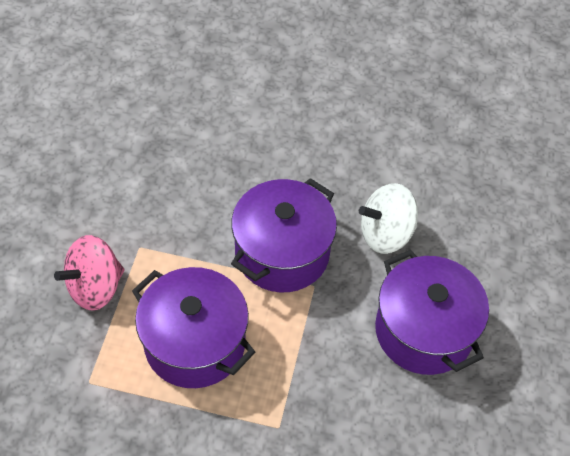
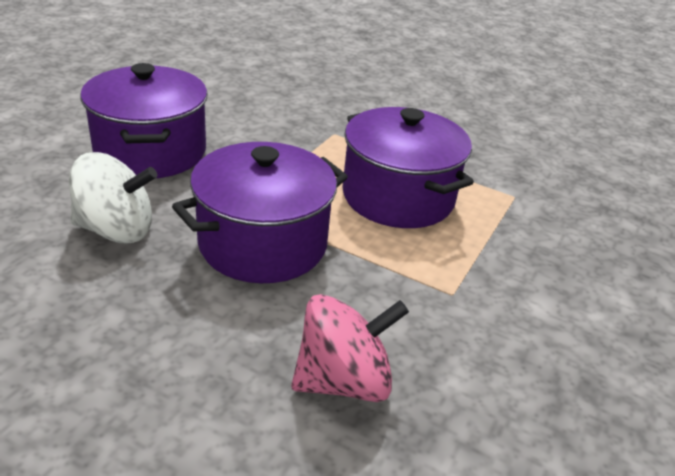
camera: 165 degrees left, 20 degrees down
(95, 287) = (513, 267): pink spinning top -> pink spinning top (343, 380)

